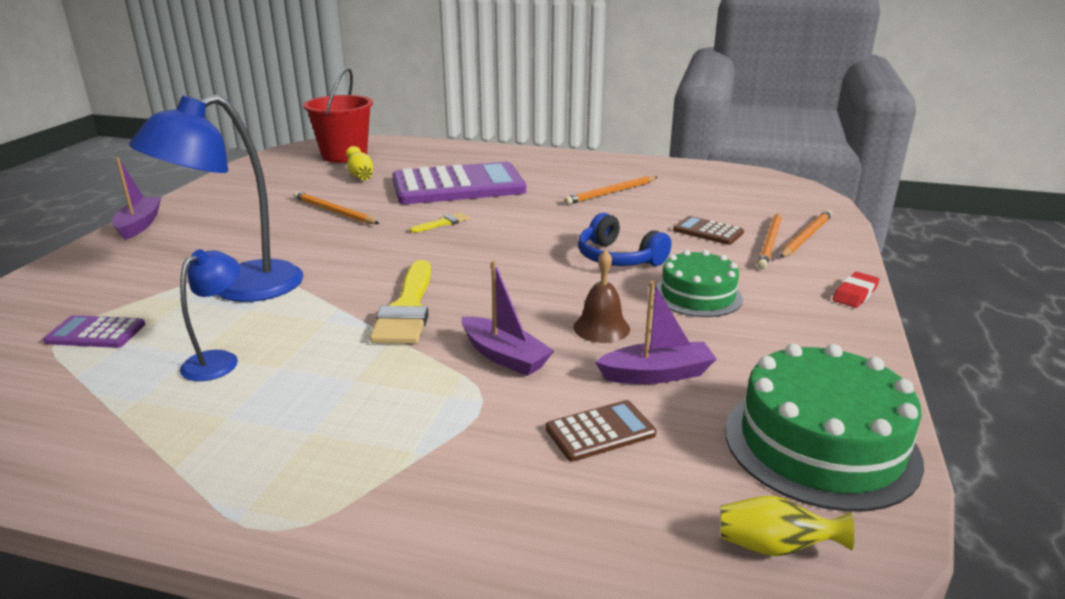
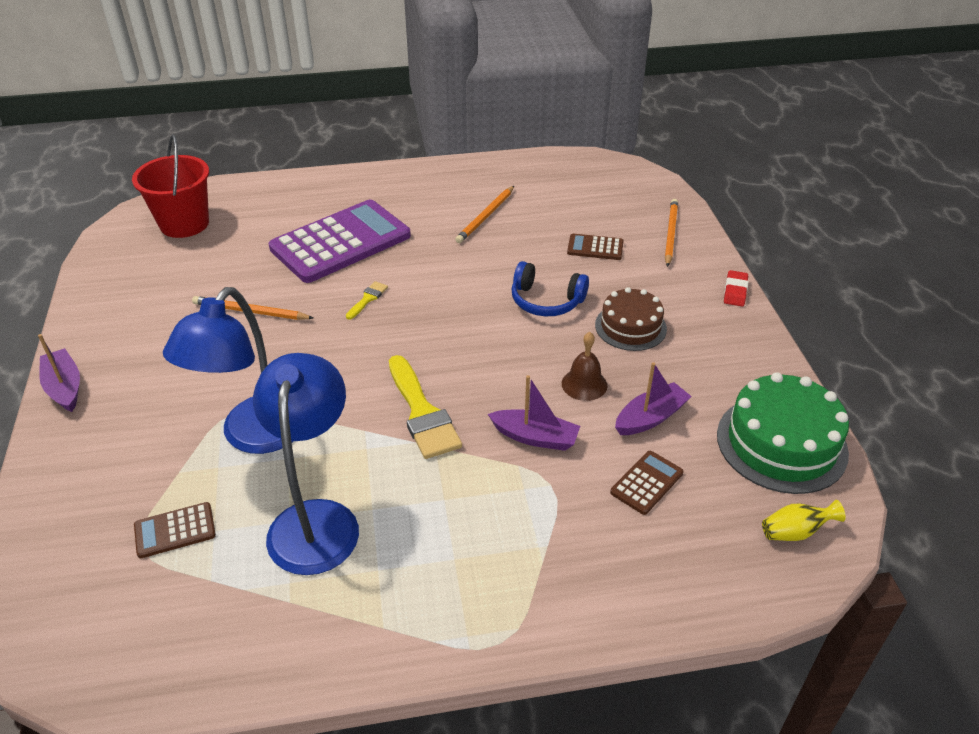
camera: 25 degrees left, 15 degrees up
(96, 333) = (175, 530): purple calculator -> brown calculator
(219, 360) = (316, 519): blue lamp -> blue lamp, size x1.93
(360, 176) = (230, 252): yellow vase -> none
(697, 295) = (630, 327): green cake -> brown cake
(770, 243) = (648, 248): orange pencil -> none

